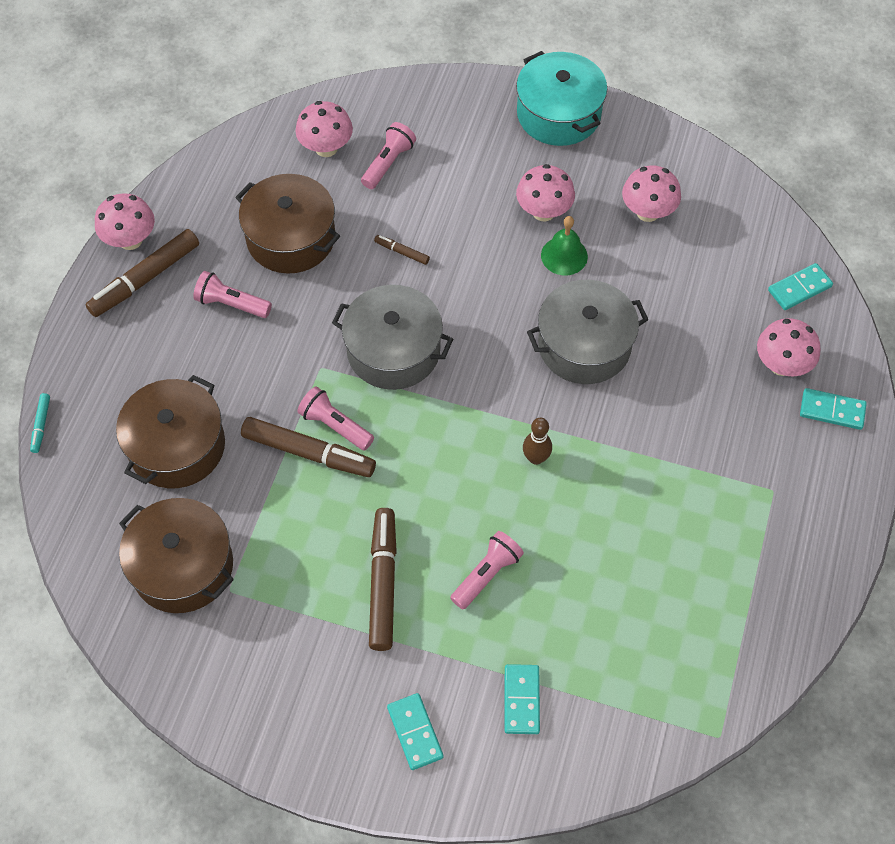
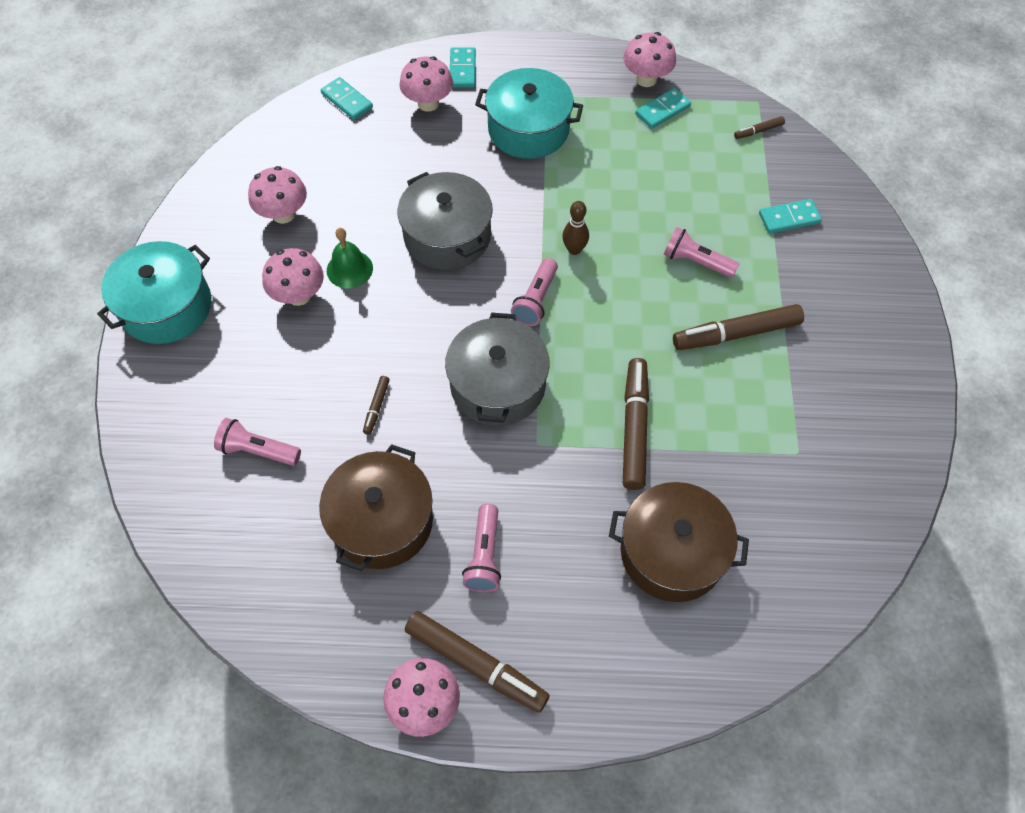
camera: 105 degrees left, 0 degrees up
(41, 425) = (700, 708): turquoise marker -> none
(183, 566) = (793, 501): brown pot -> none
(326, 148) = (245, 521): pink mushroom -> pink mushroom (646, 79)
(335, 425) = (597, 413): pink flashlight -> pink flashlight (536, 300)
(415, 732) = (849, 280): turquoise domino -> turquoise domino (662, 110)
(668, 717) = (758, 131): none -> brown marker
(721, 457) = (528, 129): none -> turquoise pot

